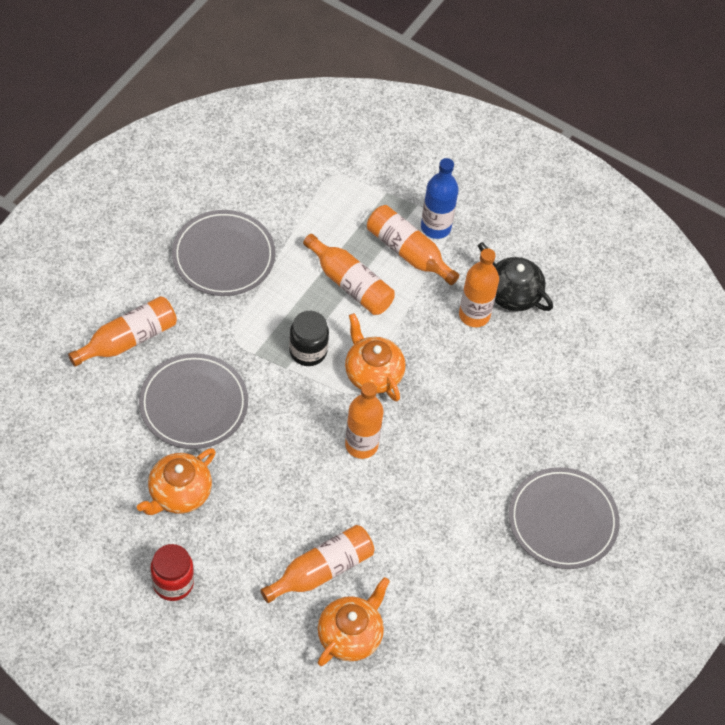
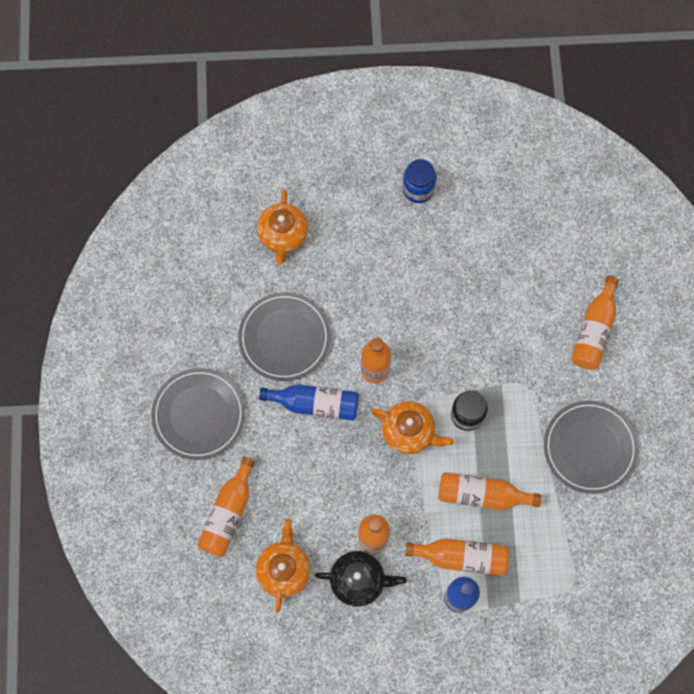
camera: 150 degrees right, 15 degrees up
(173, 583) = (418, 189): red jar -> blue jar
(179, 493) = (464, 248): orange teapot -> orange teapot (284, 569)
(193, 404) = (509, 316): grey plate -> grey plate (284, 338)
(322, 570) = (333, 263): orange bottle -> orange bottle (228, 513)
(442, 454) = (315, 404): none -> blue bottle

